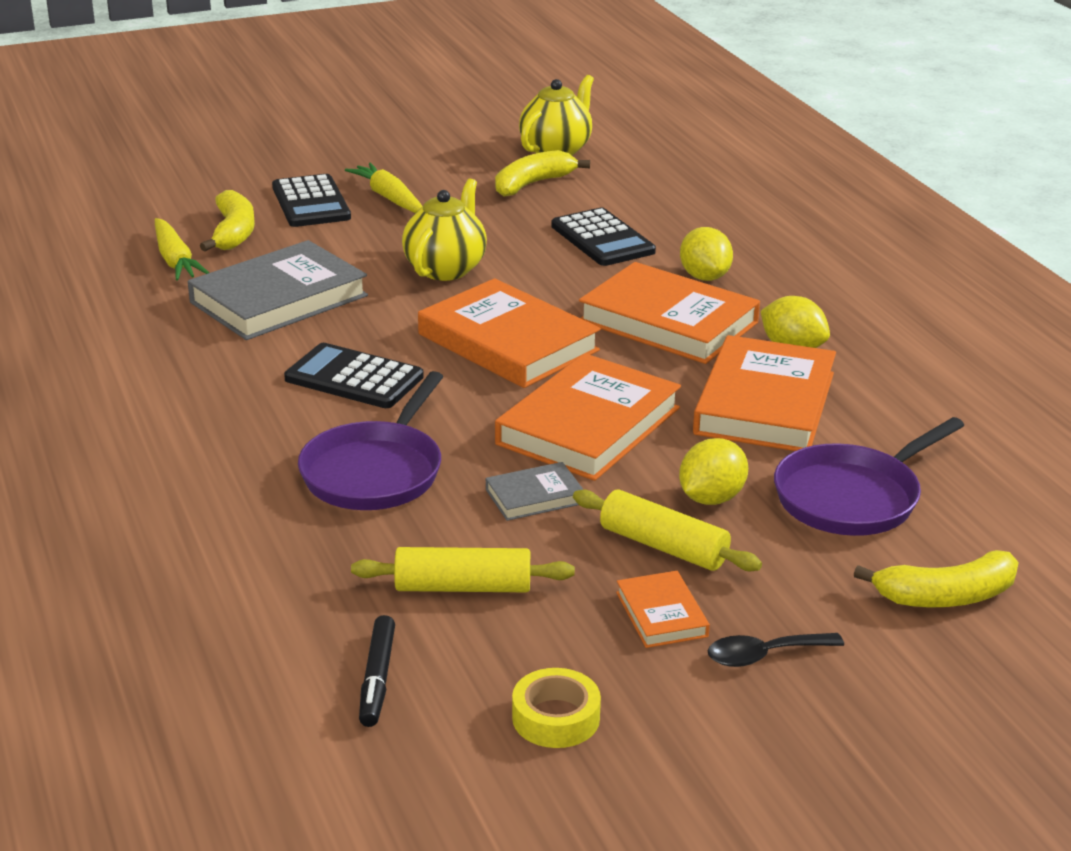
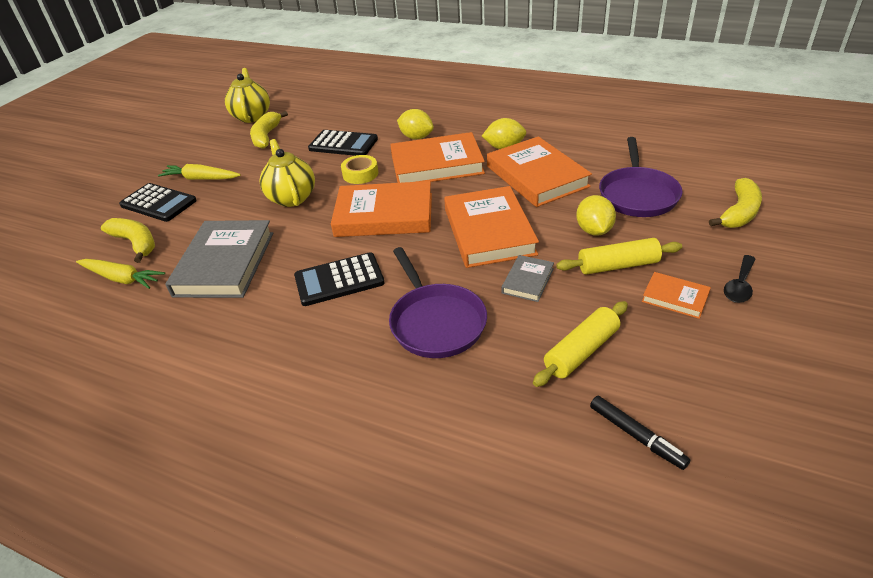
camera: 40 degrees left, 10 degrees up
(556, 718) = (735, 385): yellow tape -> yellow tape (360, 174)

